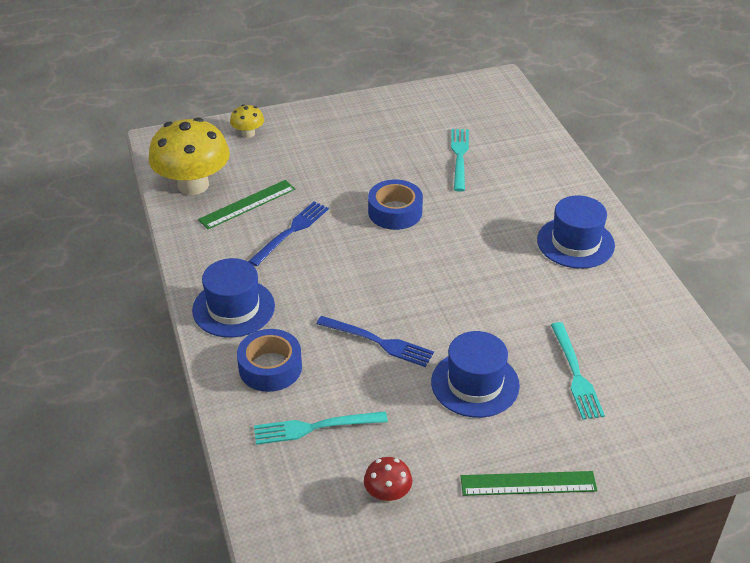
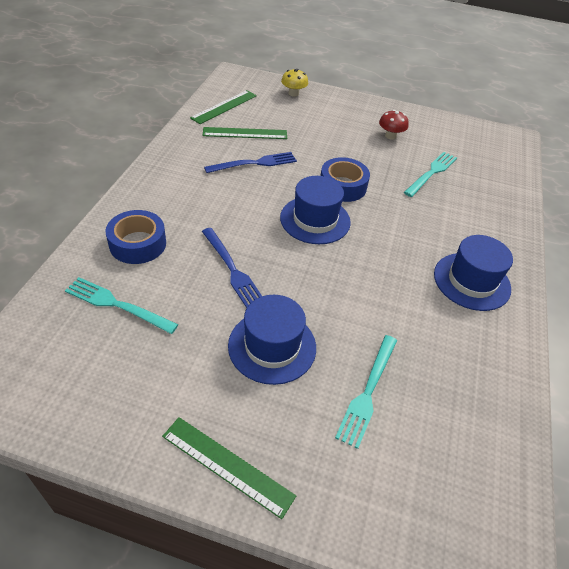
camera: 30 degrees right, 5 degrees up
(193, 185) = (224, 107): yellow mushroom -> green ruler
(233, 308) = (161, 191): blue hat -> blue hat (315, 220)
(387, 494) = (108, 393): red mushroom -> red mushroom (390, 136)

